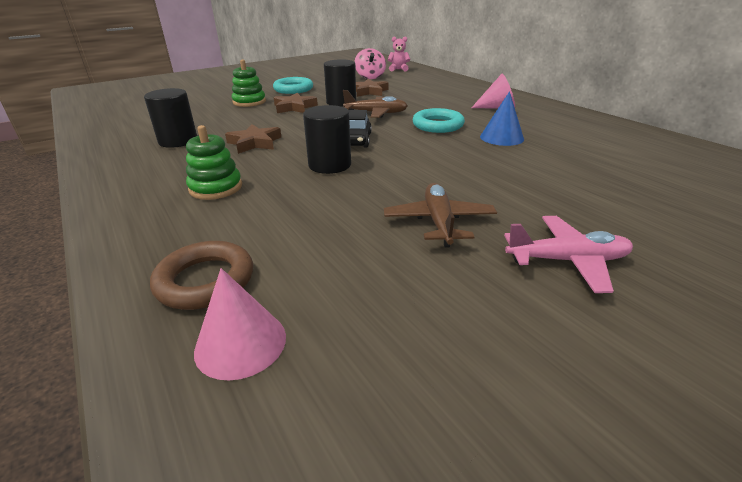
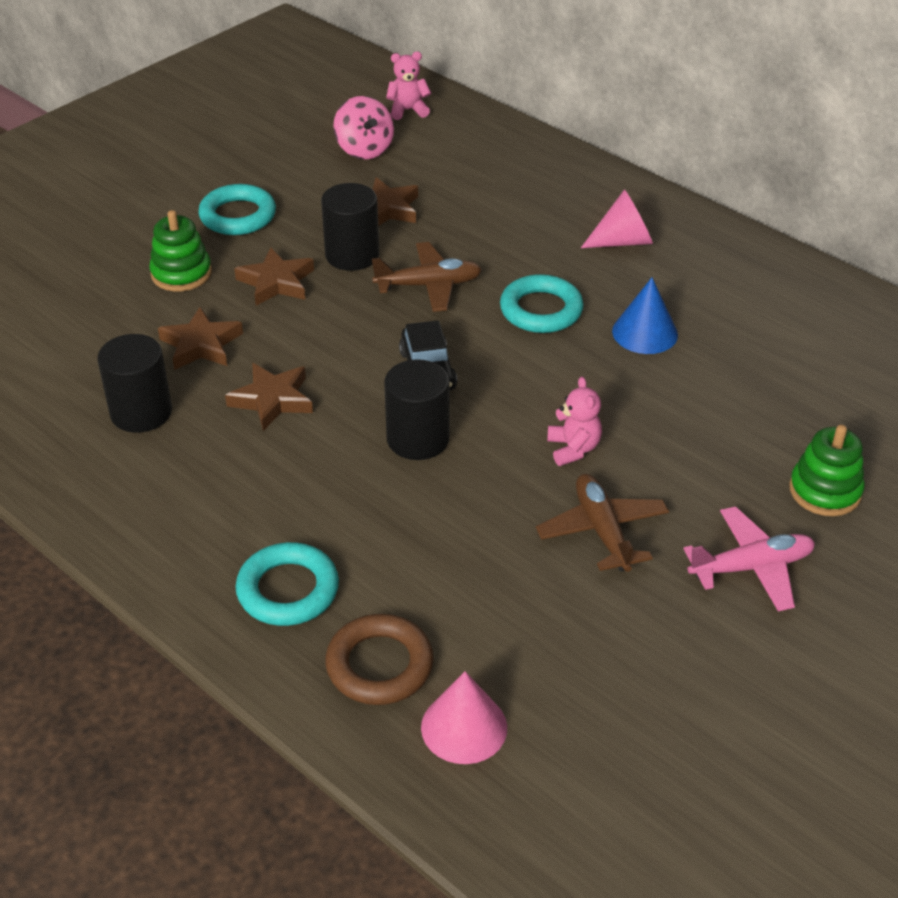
camera: 15 degrees left, 10 degrees up
(180, 225) = (288, 590): none -> turquoise ring
(216, 188) = (284, 514): green stacking toy -> green stacking toy (825, 491)
(235, 122) = (201, 345): none -> brown star
(434, 179) = (573, 449): none -> pink teddy bear

